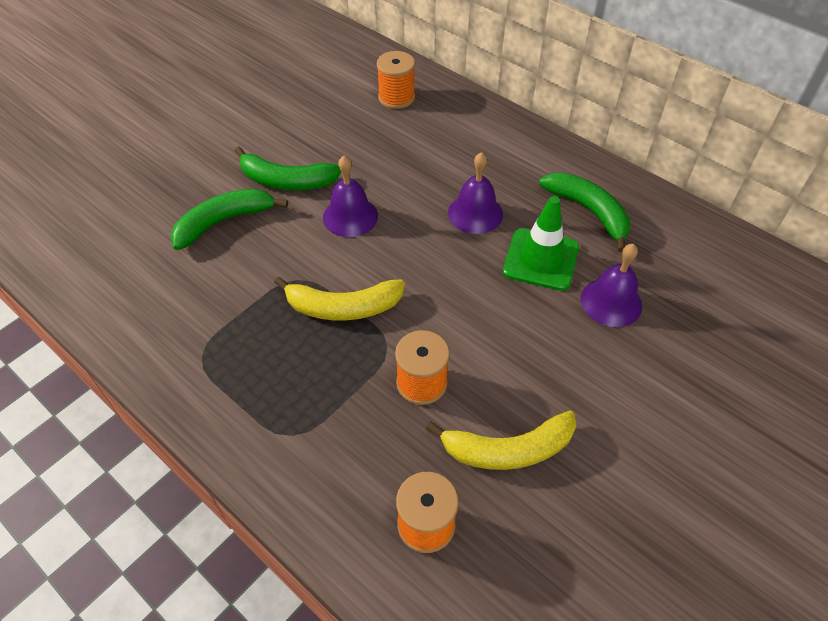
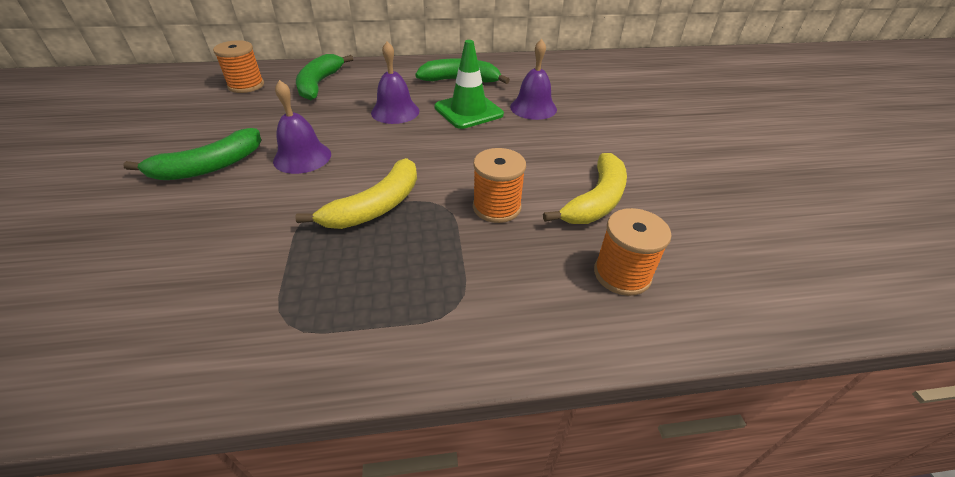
camera: 50 degrees left, 10 degrees down
(224, 221) = (175, 222): green banana -> green banana (319, 84)

